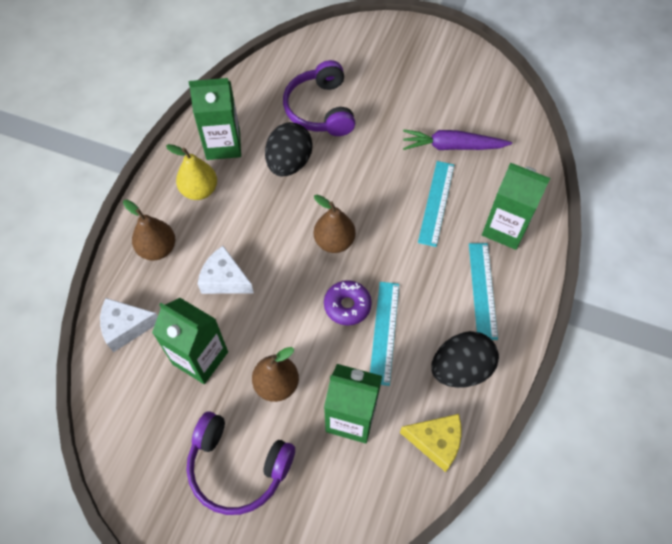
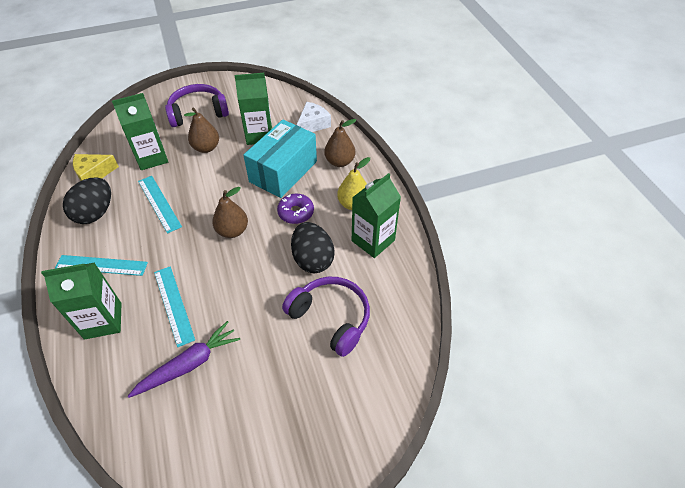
camera: 140 degrees right, 10 degrees down
(225, 279) = (283, 171): white cheese -> turquoise box
(347, 306) = (194, 202): purple donut -> purple donut (296, 212)
(483, 290) = (101, 265): turquoise ruler -> turquoise ruler turned 45 degrees counterclockwise

